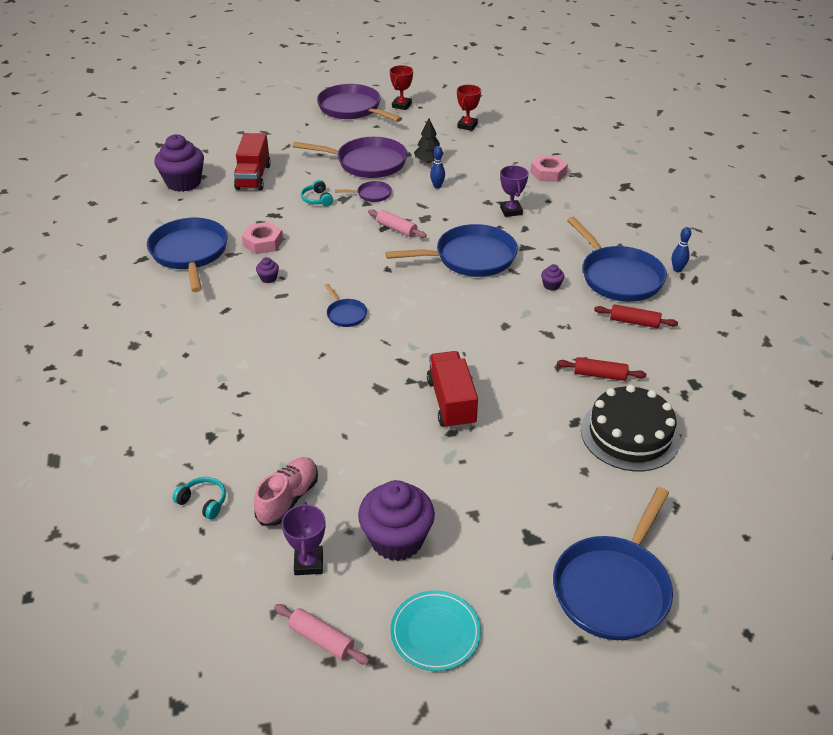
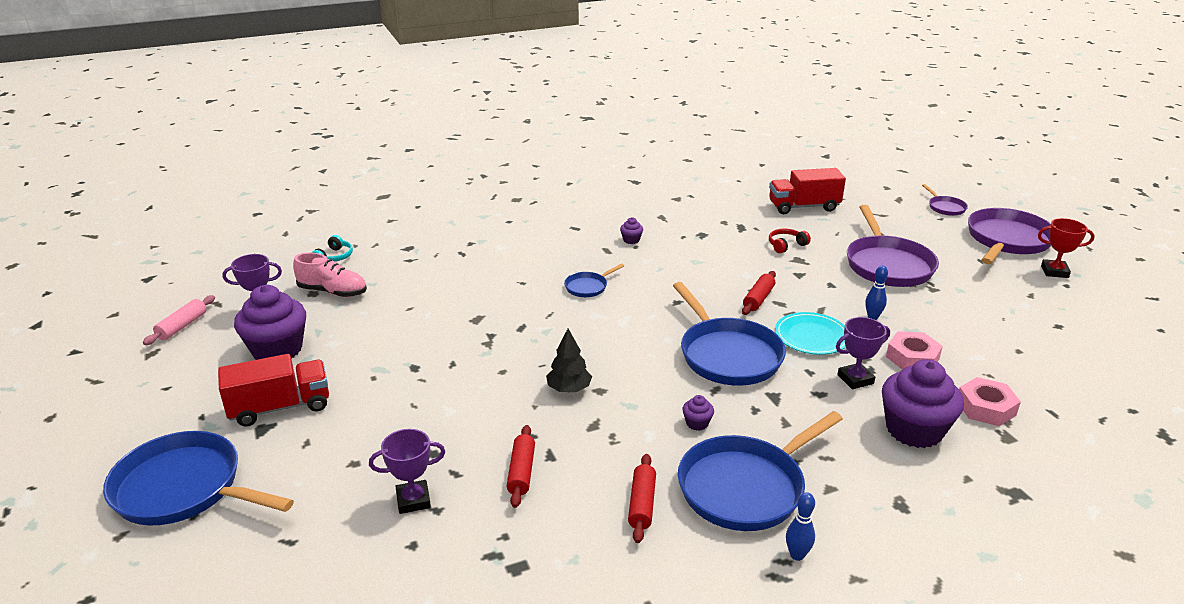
camera: 80 degrees right, 10 degrees down
(183, 183) = (767, 177): purple cupcake -> purple cupcake (914, 430)
(190, 253) = (654, 199): blue pan -> none
(263, 242) = (689, 229): pink nut -> pink nut (912, 358)
(317, 199) = (786, 245): turquoise headphones -> red headphones
(372, 194) = (820, 275): purple pan -> purple pan (945, 207)
(396, 229) = (758, 299): pink rolling pin -> red rolling pin
(428, 161) = (928, 305): black tree -> black tree (569, 389)
(435, 632) = (169, 380): turquoise plate -> turquoise plate (811, 336)
(451, 402) = (459, 363): red truck -> red truck (280, 407)
(467, 126) = (1054, 326): red trophy -> none
(630, 434) = (413, 500): black cake -> purple trophy

